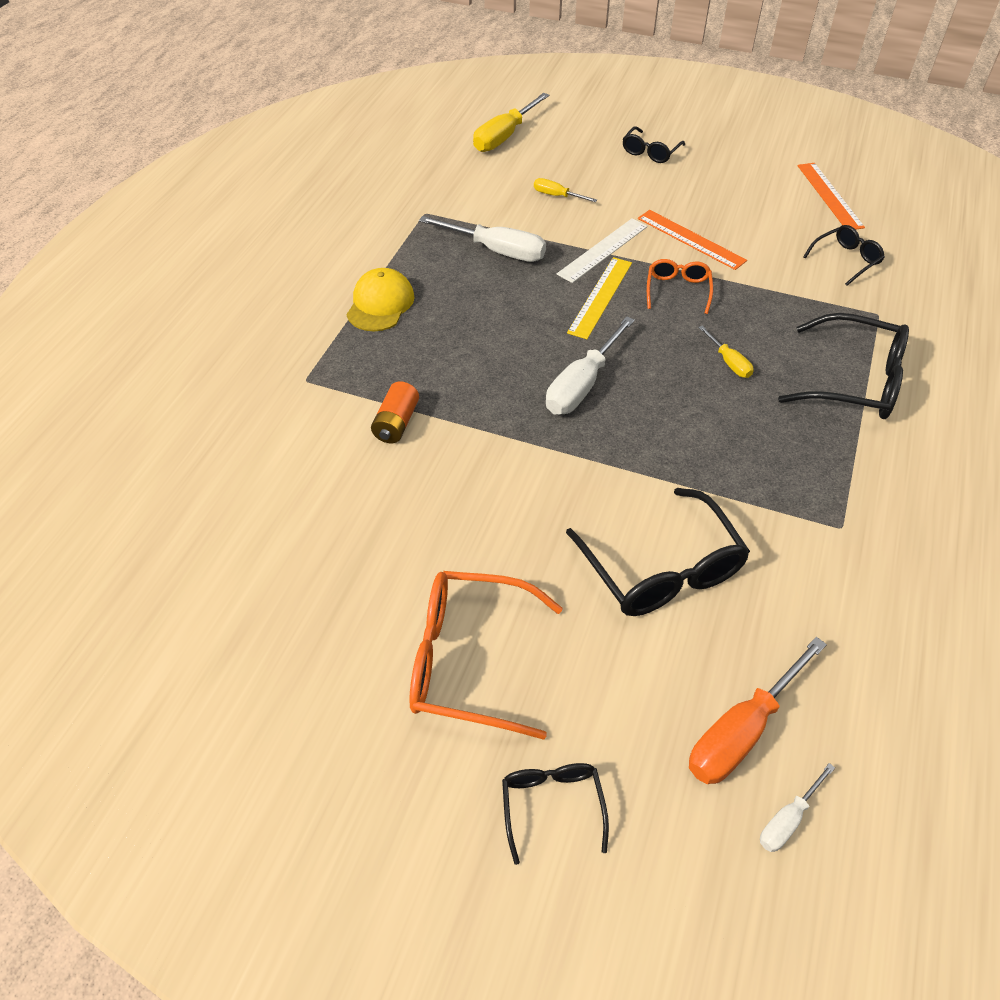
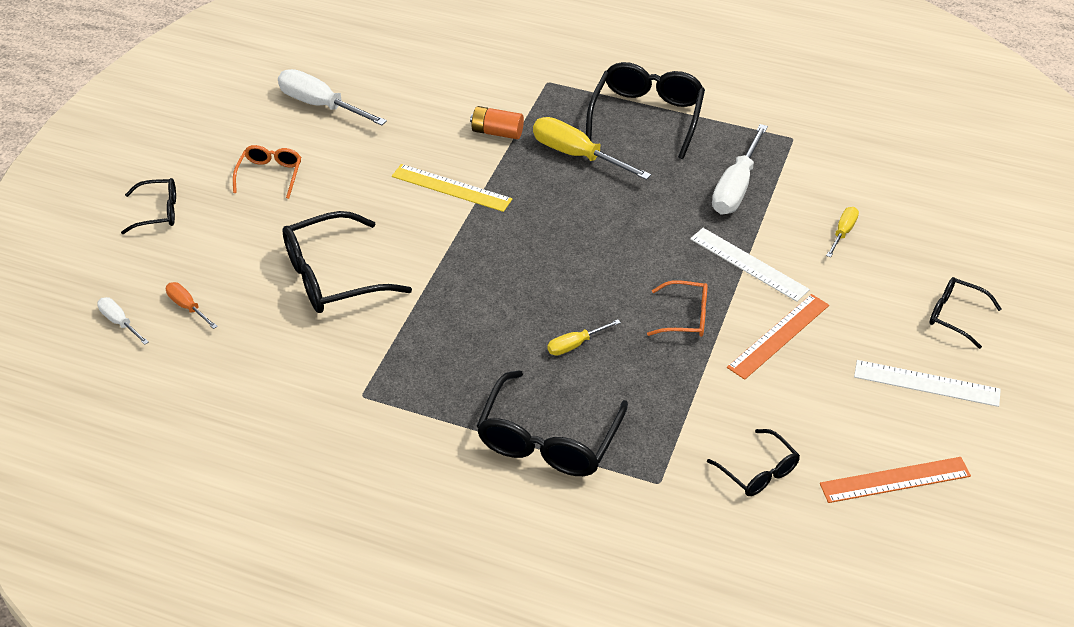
camera: 90 degrees right, 5 degrees down
(380, 304) = (647, 116): yellow cap -> black glasses
(468, 660) = (270, 175): orange glasses -> orange glasses, size x0.56
(504, 137) = (954, 193): yellow screwdriver -> yellow screwdriver (576, 155)
(582, 385) = (542, 240): white screwdriver -> white screwdriver (320, 105)
(600, 297) = (669, 258): yellow ruler -> yellow ruler (451, 188)
(726, 172) = (926, 383): none -> white ruler
(741, 731) = (187, 307): orange screwdriver -> orange screwdriver, size x0.53

